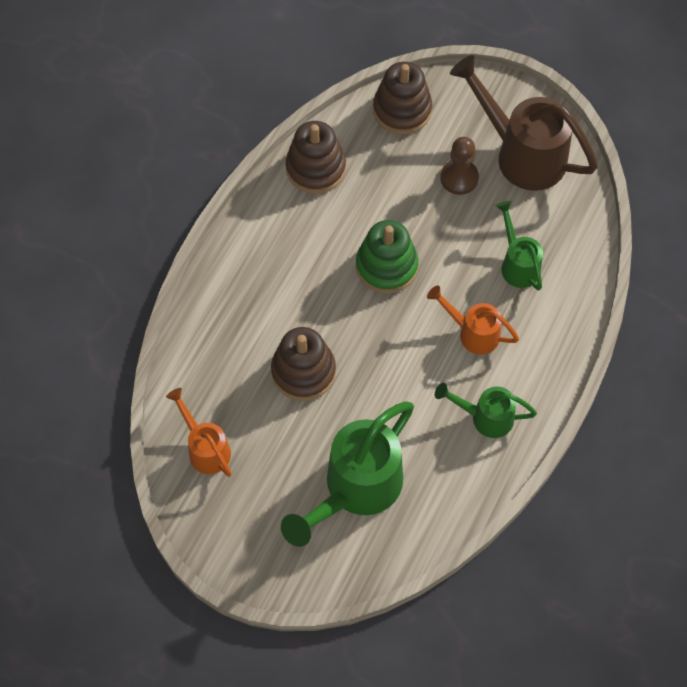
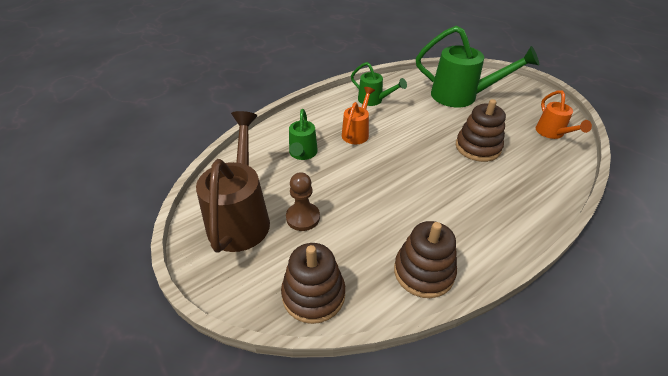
camera: 155 degrees left, 20 degrees down
(355, 490) = (462, 96): green watering can -> green watering can turned 45 degrees clockwise
(386, 266) = (394, 181): green stacking toy -> none
(472, 333) = (357, 132): orange watering can -> orange watering can turned 120 degrees counterclockwise
(521, 154) = (241, 216): brown watering can -> brown watering can turned 150 degrees counterclockwise

